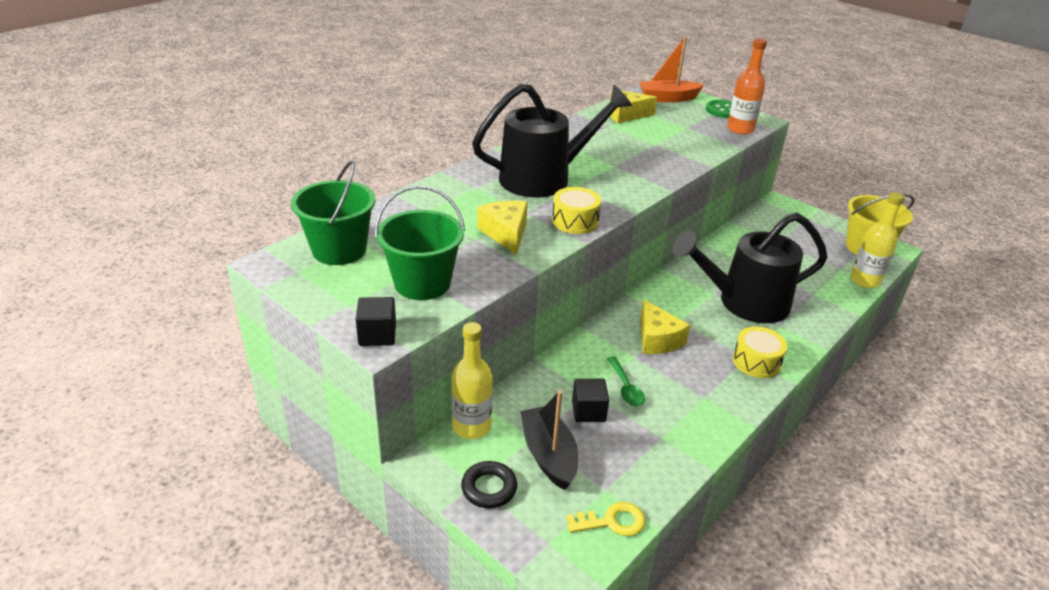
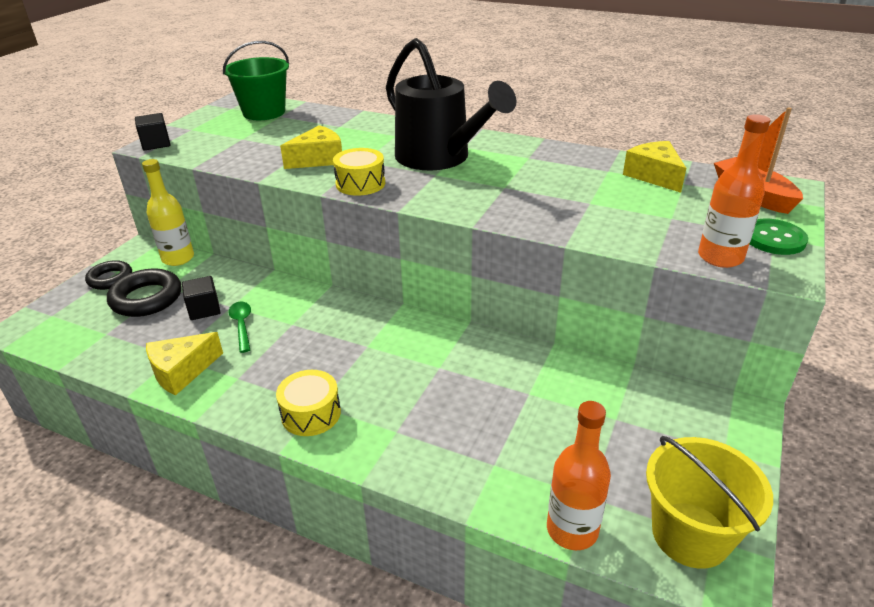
camera: 75 degrees right, 0 degrees up
(422, 283) = (227, 144): green bucket -> none
(549, 455) = (146, 298): black boat -> black ring
(612, 521) = (68, 342): yellow key -> none
(625, 387) = (242, 325): green spoon -> green spoon turned 105 degrees clockwise
(657, 339) = (327, 335): yellow cheese -> yellow cheese (182, 371)
(743, 303) = (431, 394): black watering can -> none
(864, 281) = (572, 530): yellow bottle -> orange bottle

